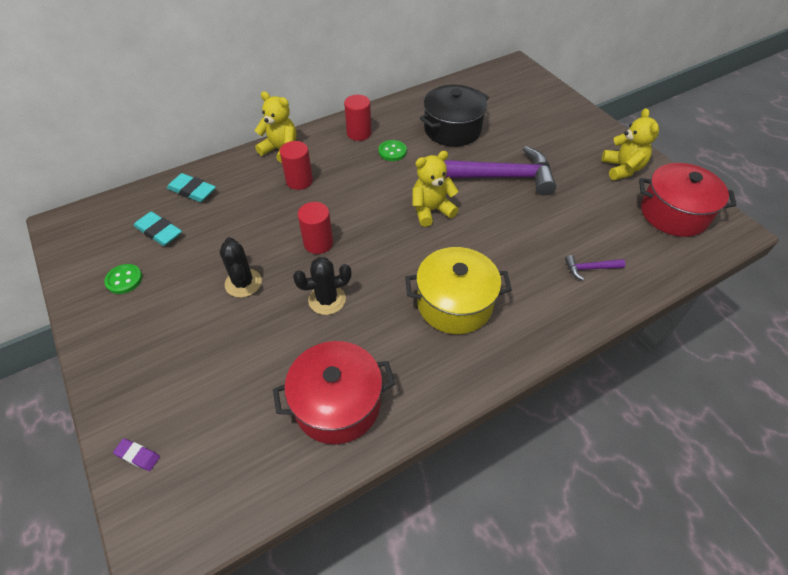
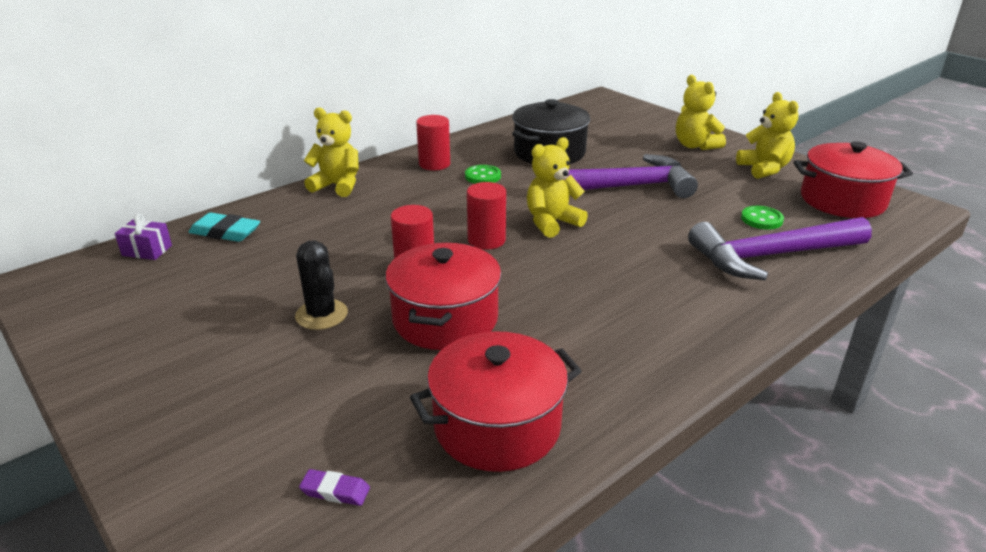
camera: 10 degrees left, 20 degrees down
(124, 280) = (143, 329): green button -> green button (761, 219)
(136, 203) = (147, 250): none -> purple gift
(138, 455) = (204, 528): purple eraser -> purple eraser (335, 491)
(159, 232) = (186, 275): turquoise eraser -> none
(299, 181) = (370, 211): red cylinder -> red cylinder (486, 240)
(327, 300) = (445, 319): black cactus -> red pot
(454, 303) = (617, 305): yellow pot -> none
(574, 134) = (695, 145): none -> yellow teddy bear
(590, 268) = (771, 256): purple hammer -> purple hammer, size x2.46

